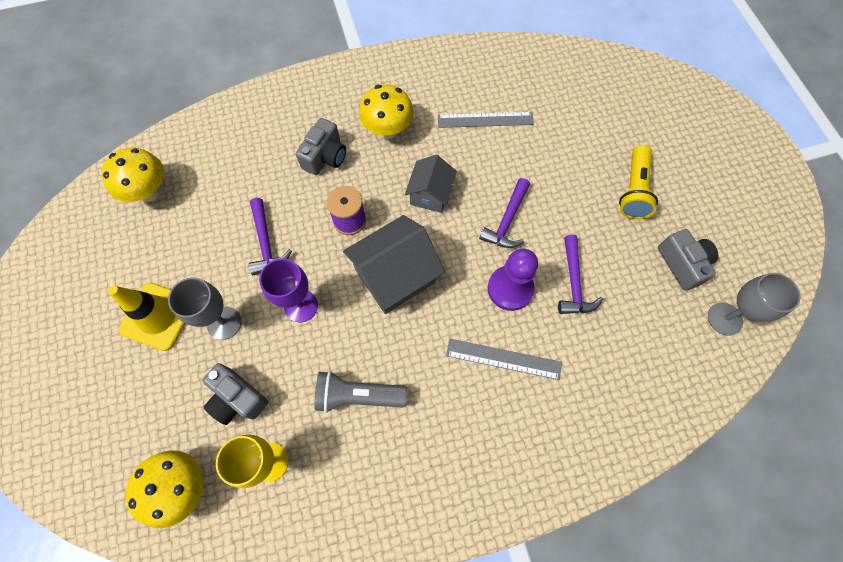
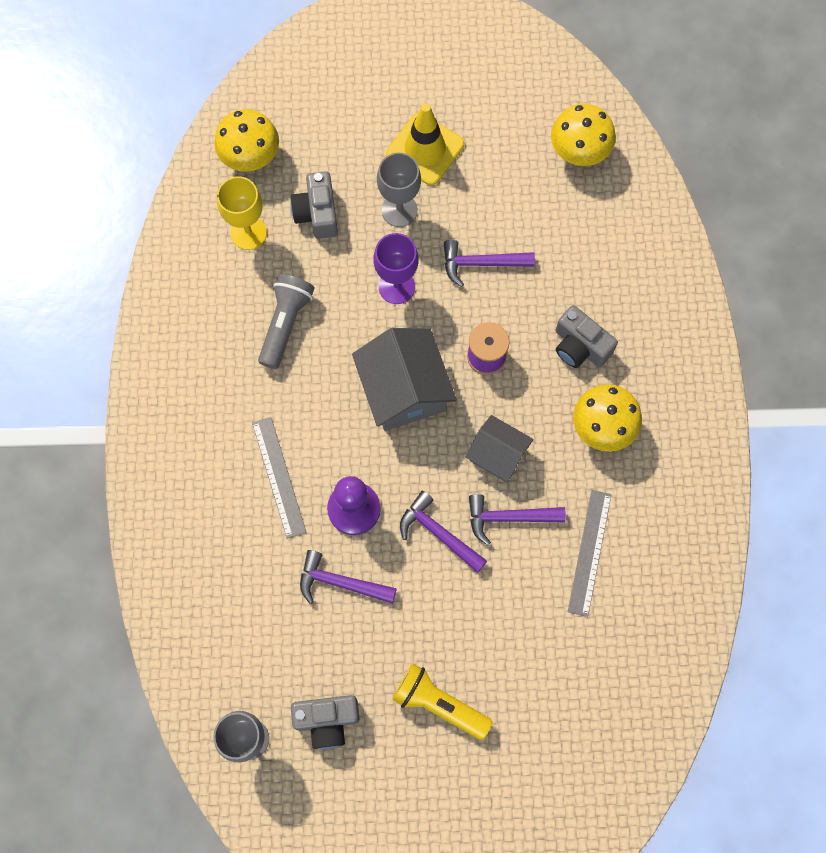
camera: 105 degrees right, 5 degrees up
(237, 398) = (317, 213): grey camera -> grey camera turned 60 degrees counterclockwise
(477, 176) = (508, 517): none -> purple hammer
(503, 358) = (279, 477): grey ruler -> grey ruler turned 45 degrees counterclockwise

